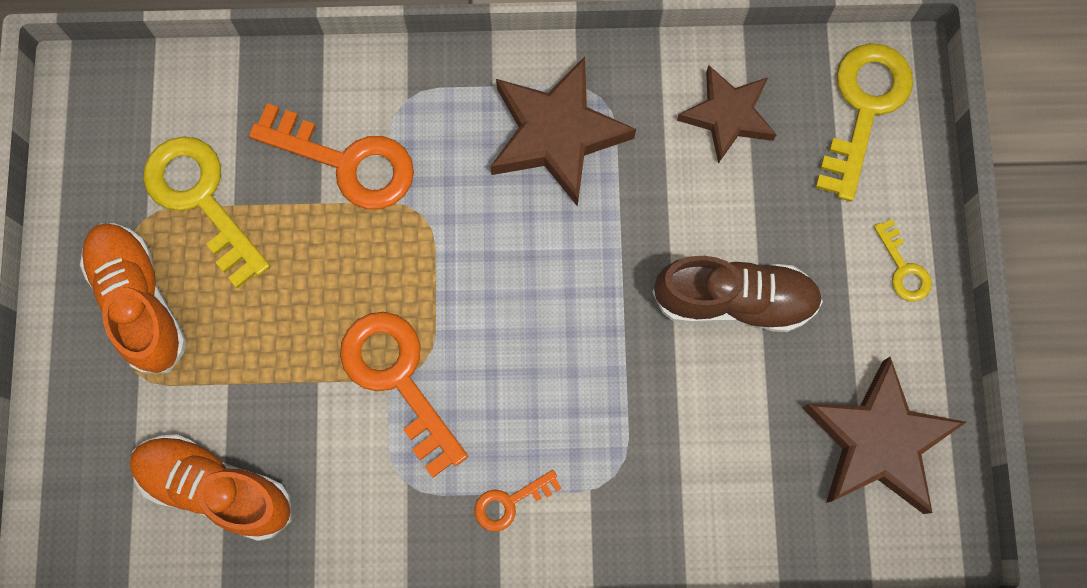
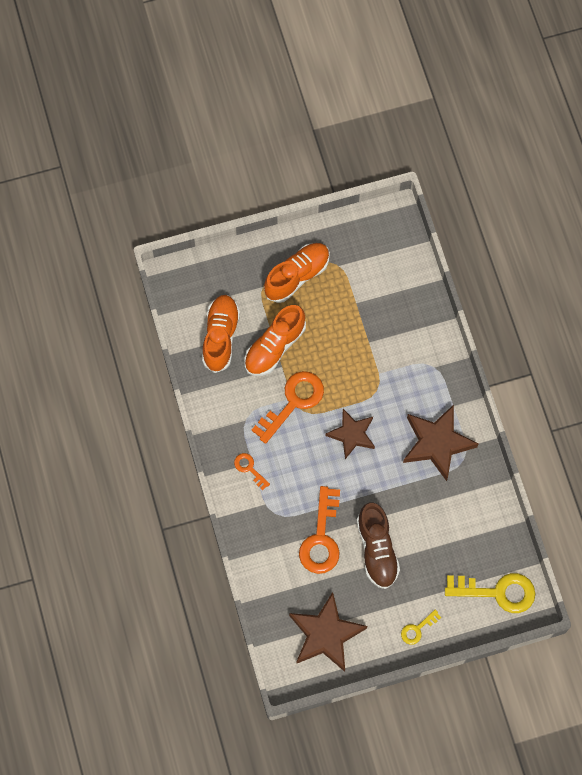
camera: 75 degrees right, 5 degrees down
(201, 199) = (354, 287): yellow key -> none
(272, 385) = (274, 347): none -> orange shoe
(346, 162) = (393, 348): orange key -> orange key (321, 538)
(727, 116) = (472, 524): brown star -> brown star (352, 434)

